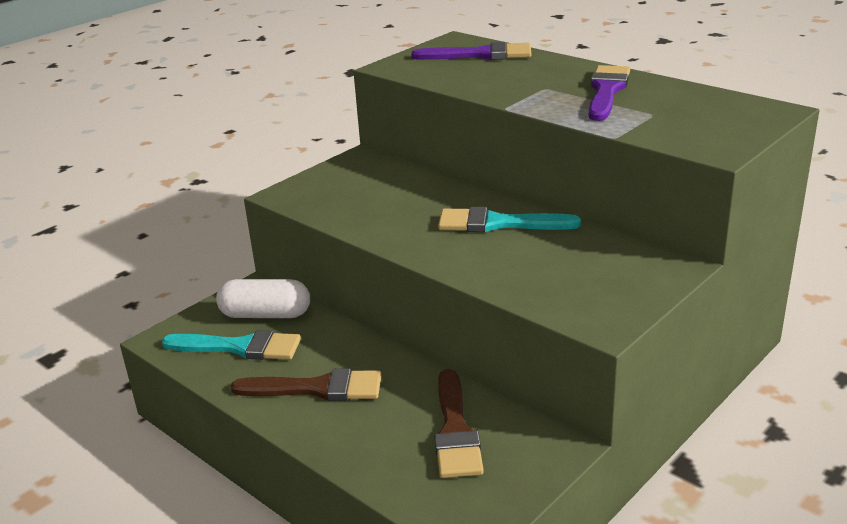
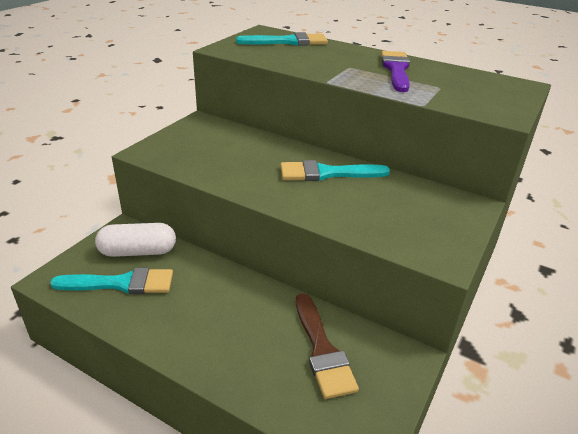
camera: 15 degrees left, 5 degrees up
(317, 388) = (197, 318): brown brush -> none
(480, 55) = (288, 42): purple brush -> turquoise brush

